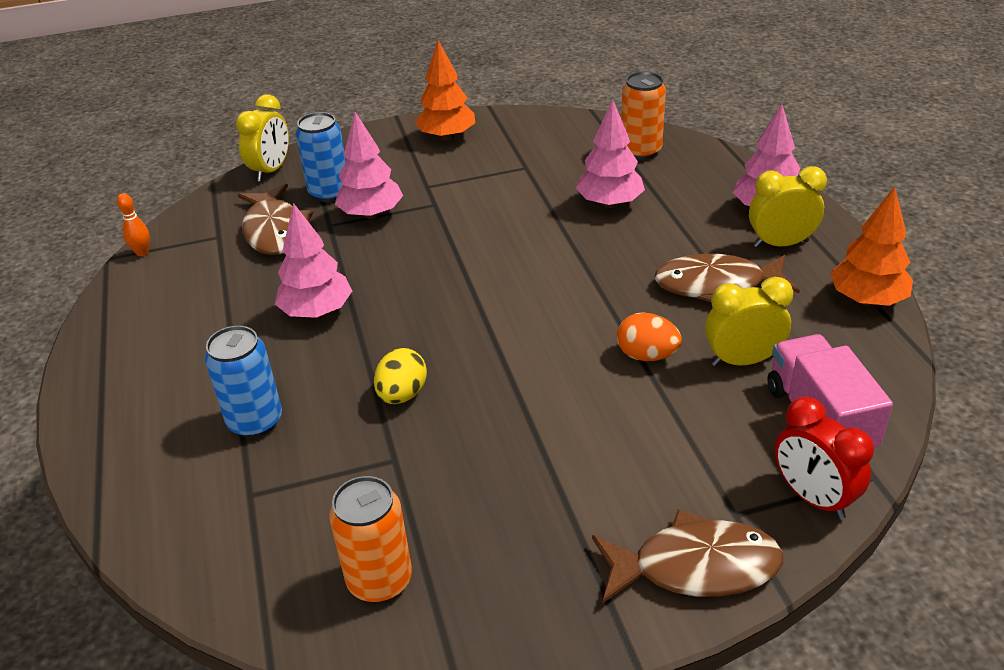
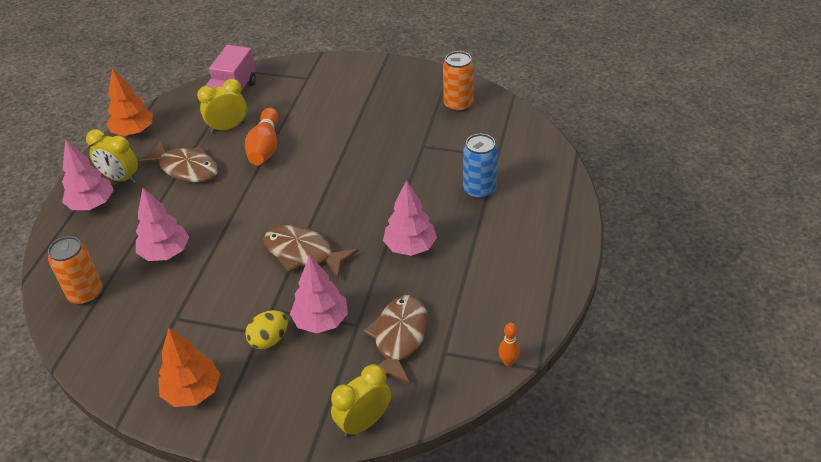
camera: 150 degrees left, 5 degrees up
(329, 192) = (334, 364): blue can -> none
(402, 395) = (397, 175): yellow egg -> yellow egg (269, 340)
(647, 355) = (265, 147): orange egg -> orange bowling pin
(695, 567) = (340, 69): brown fish -> brown fish (303, 253)
(742, 361) = (228, 128): yellow clock -> yellow clock turned 135 degrees clockwise
(813, 497) = (273, 72): red clock -> none

